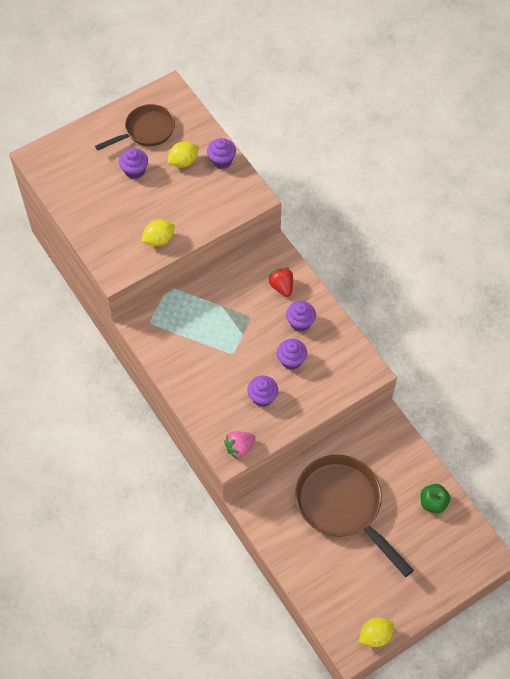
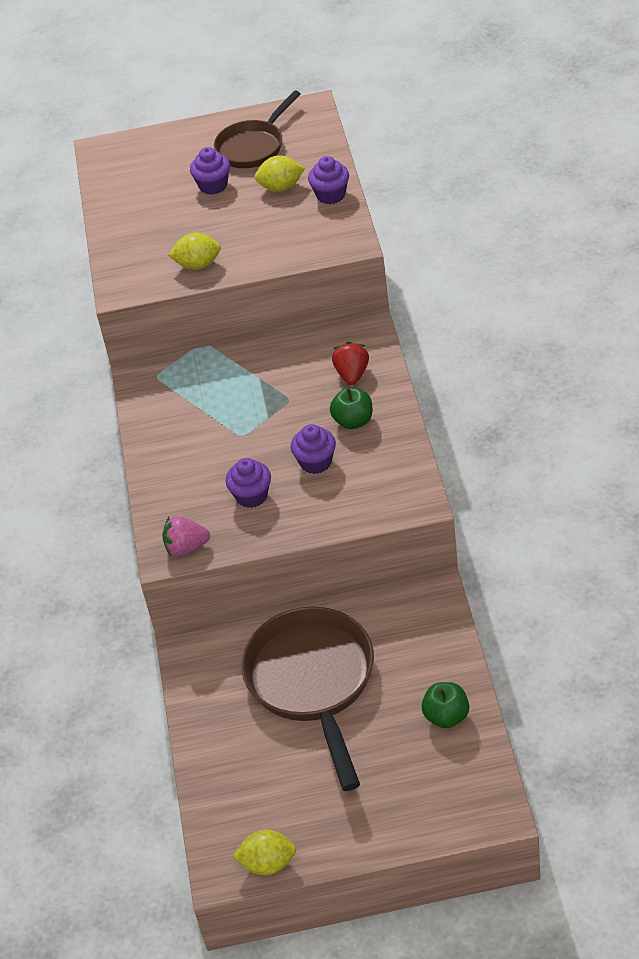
camera: 30 degrees right, 15 degrees down
(146, 131) = (253, 147): brown pan -> brown pan turned 135 degrees clockwise
(300, 322) = (353, 421): purple cupcake -> green apple

